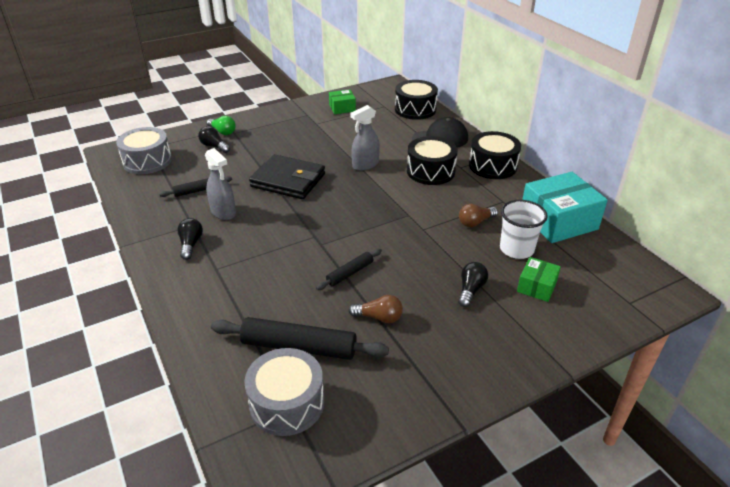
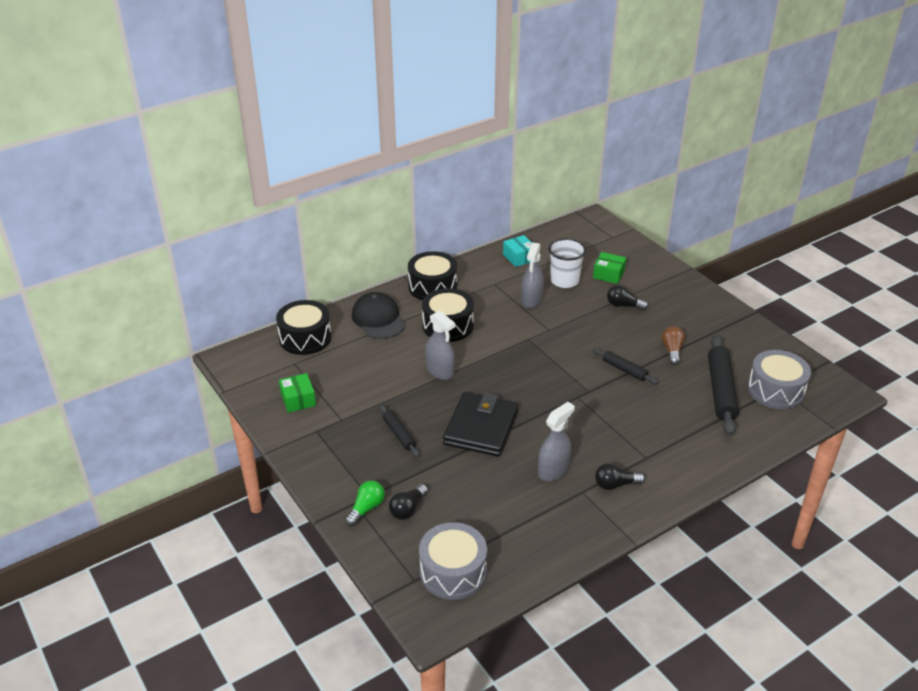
camera: 95 degrees left, 0 degrees up
(197, 190) = (515, 502): black rolling pin -> black rolling pin (399, 434)
(475, 222) = (531, 300): brown light bulb -> grey spray bottle
(558, 221) = (519, 257): turquoise box -> turquoise box, size x0.51

